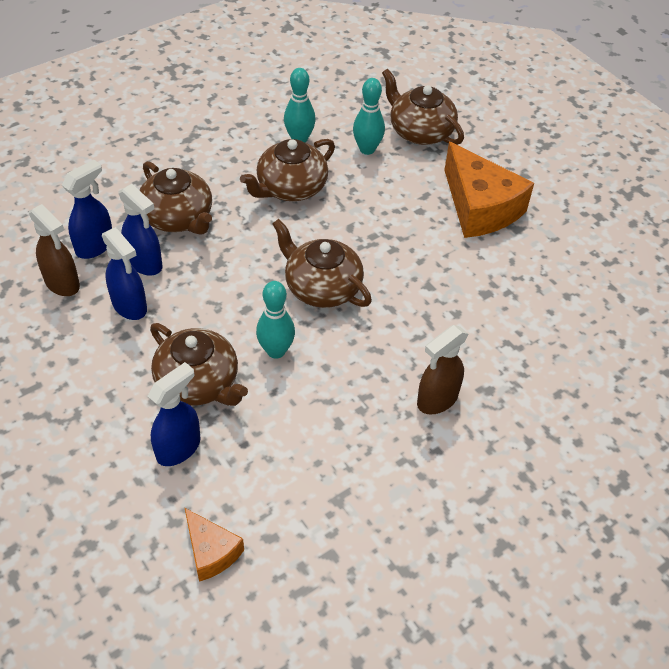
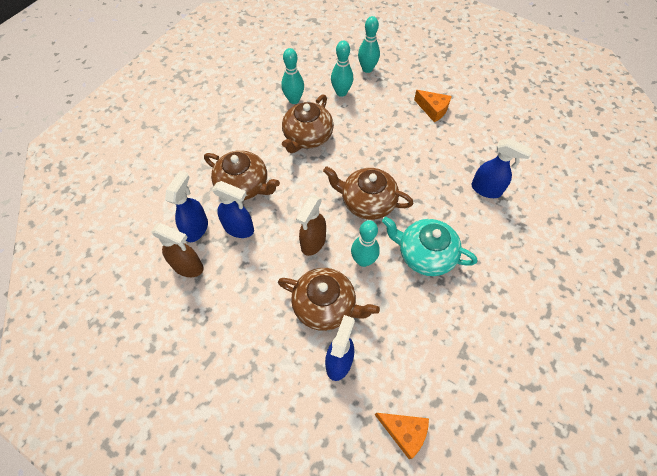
camera: 20 degrees left, 10 degrees up
(130, 306) = (246, 266): blue spray bottle -> blue spray bottle (486, 190)
(359, 372) = (424, 254): none -> turquoise teapot
(420, 131) = (367, 69): brown teapot -> turquoise bowling pin
(437, 400) = (482, 255): brown spray bottle -> brown spray bottle (313, 243)
(480, 207) = (433, 110): orange cheese -> orange cheese, size x0.53

